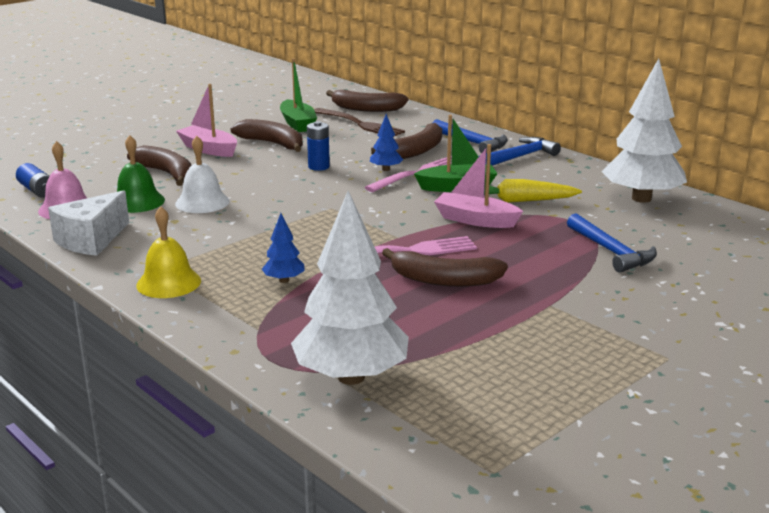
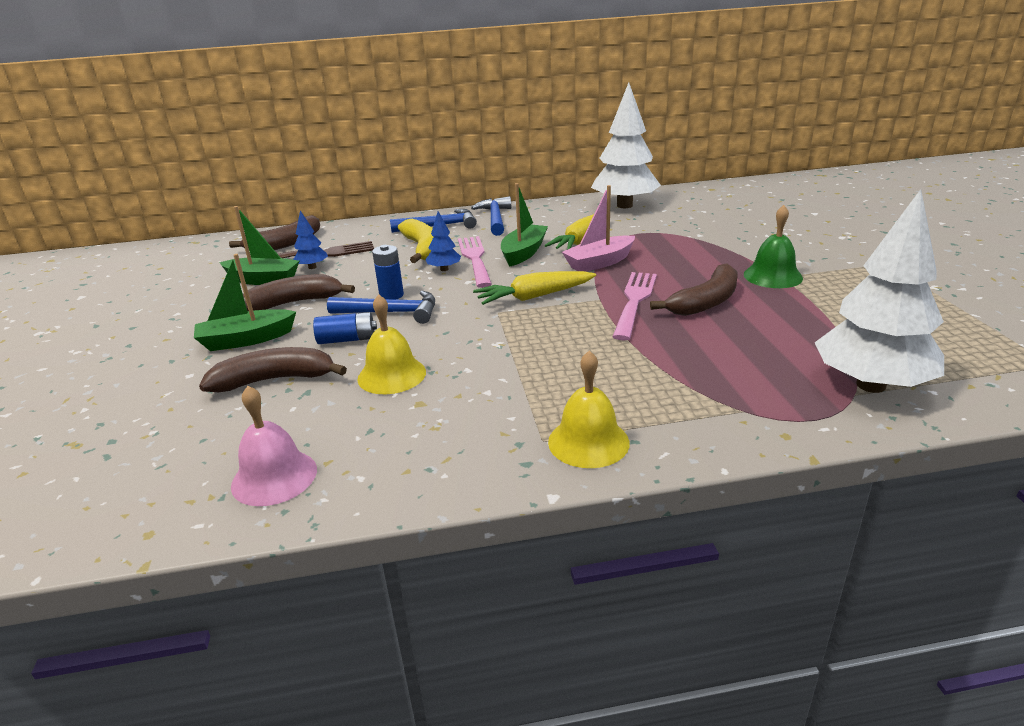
camera: 55 degrees left, 5 degrees up
(37, 190) = (171, 492): blue battery -> blue battery (347, 339)
(91, 240) = (405, 475): white cheese -> none
(137, 201) = (330, 417): green bell -> green bell (772, 276)
(202, 202) = (391, 375): white bell -> yellow bell
(208, 149) = (246, 340): pink boat -> green boat
(284, 280) = (642, 372): blue tree -> blue tree (312, 267)
(373, 213) = (534, 297): none -> yellow carrot
(416, 151) = (423, 248): brown banana -> yellow banana
(611, 252) = (705, 236): blue hammer -> blue hammer (391, 312)

